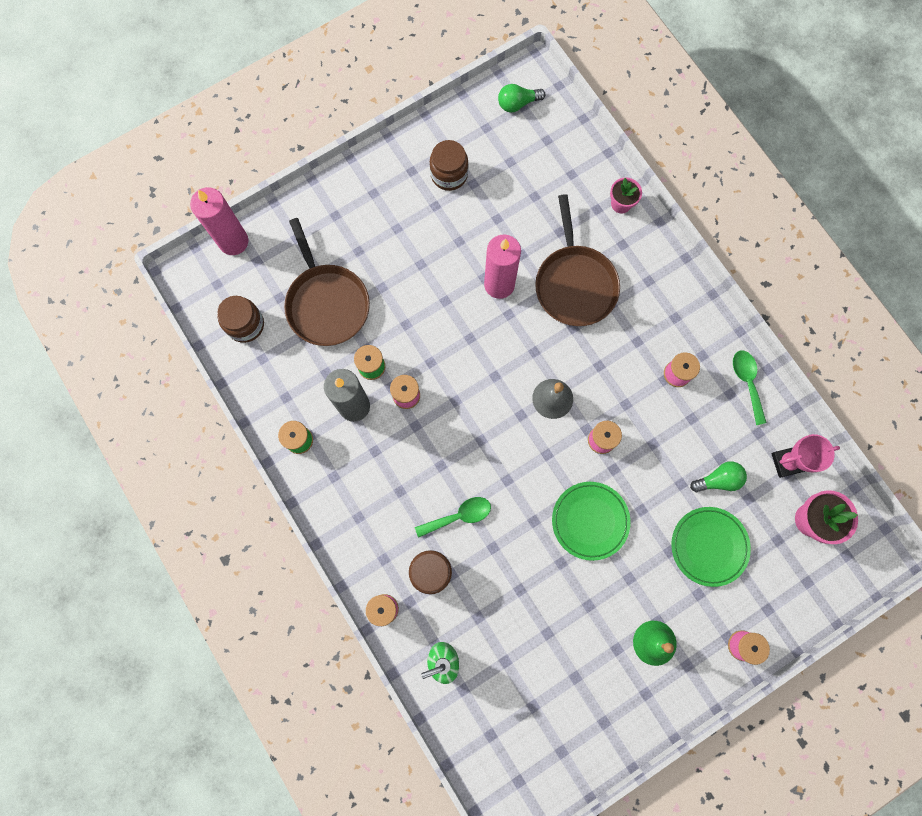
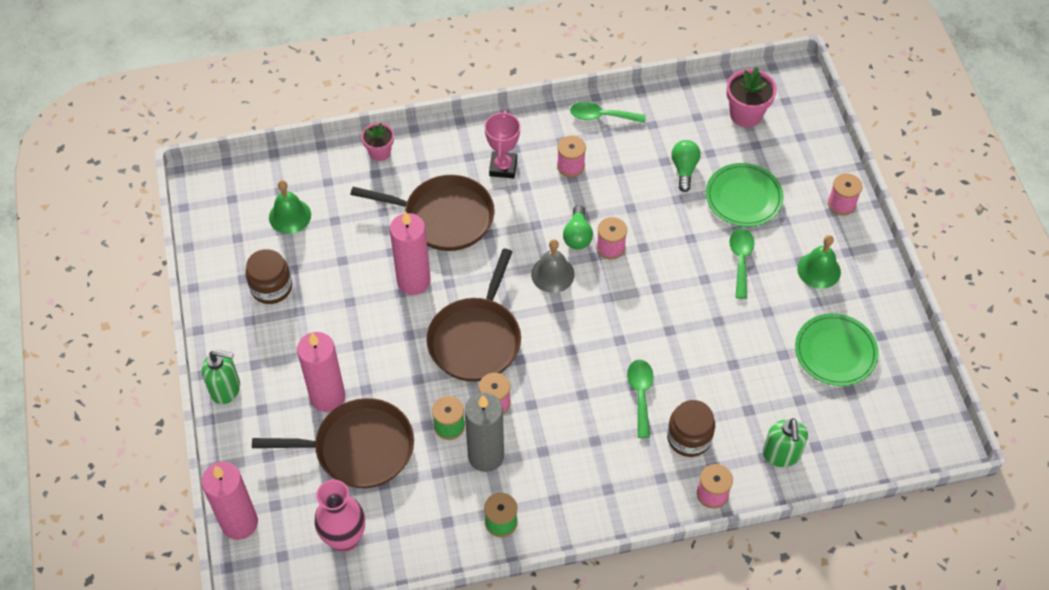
camera: 70 degrees left, 20 degrees down
(245, 324) = (345, 539): brown jar -> pink vase
(343, 181) = (226, 389): none -> green soap dispenser
(364, 260) = (327, 397): none -> pink candle
(461, 357) = (476, 339): none -> brown pan
(517, 103) = (226, 202): green light bulb -> green light bulb (577, 236)
(524, 159) = (290, 216): none -> green bell
(590, 521) = (686, 283): green plate -> green plate (835, 352)
(636, 564) = (740, 260): none -> green spoon
(787, 462) = (687, 113): pink trophy -> pink trophy (503, 167)

